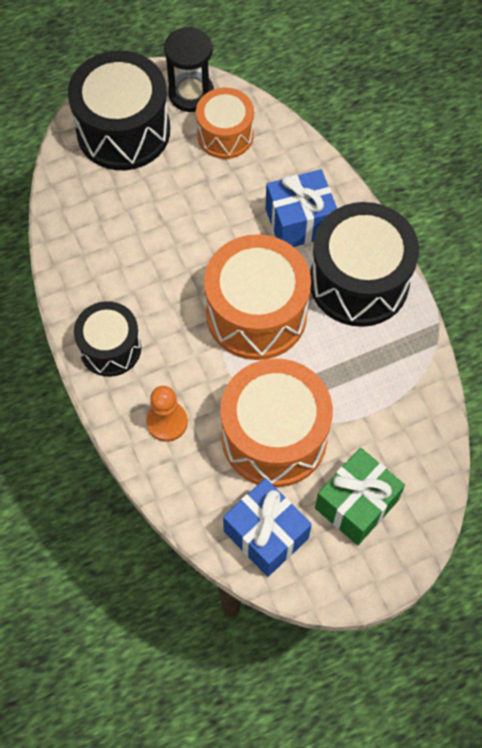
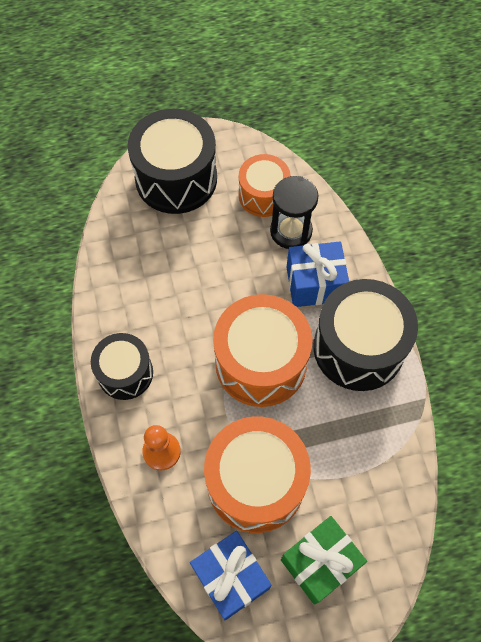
camera: 10 degrees right, 0 degrees up
(191, 94) = (240, 154): black hourglass -> black hourglass (291, 231)

